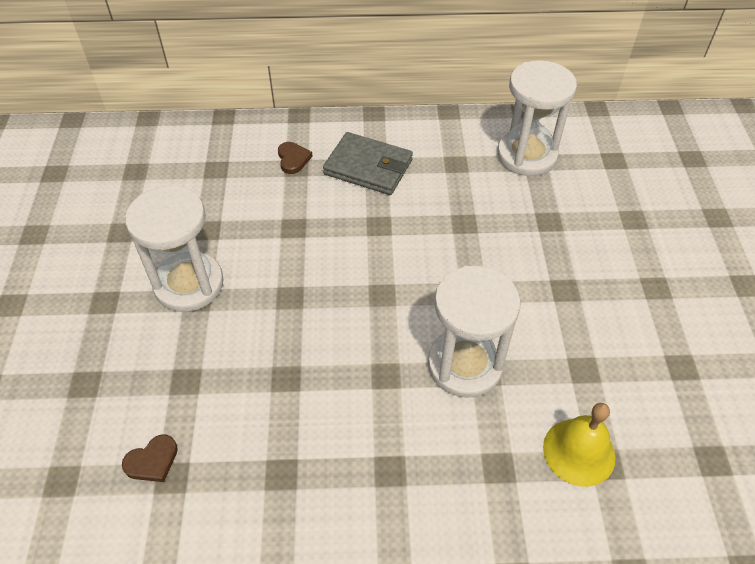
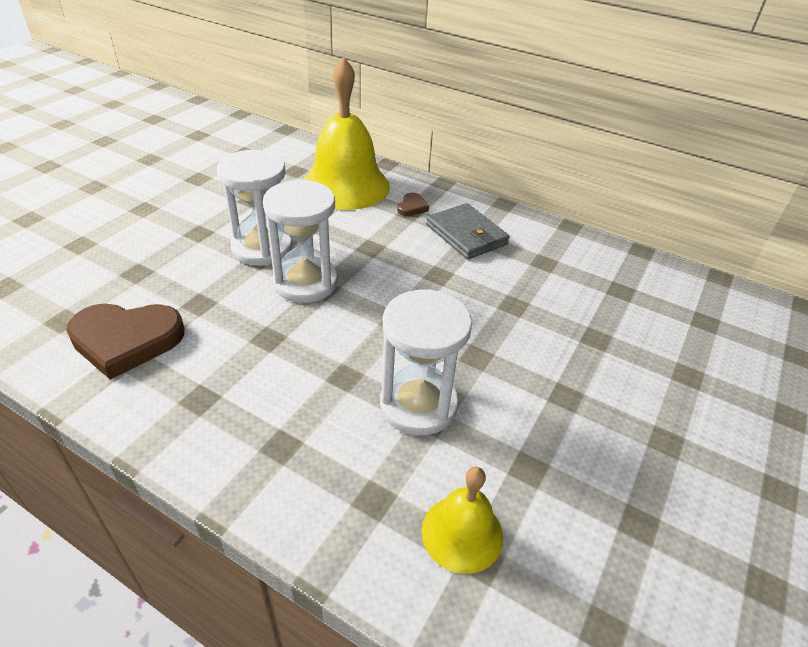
camera: 30 degrees right, 10 degrees down
(152, 461) = (126, 340): brown heart -> brown heart, size x2.23
(205, 165) = (345, 185): none -> yellow bell
(526, 155) = (617, 283): white hourglass -> white hourglass (305, 282)

